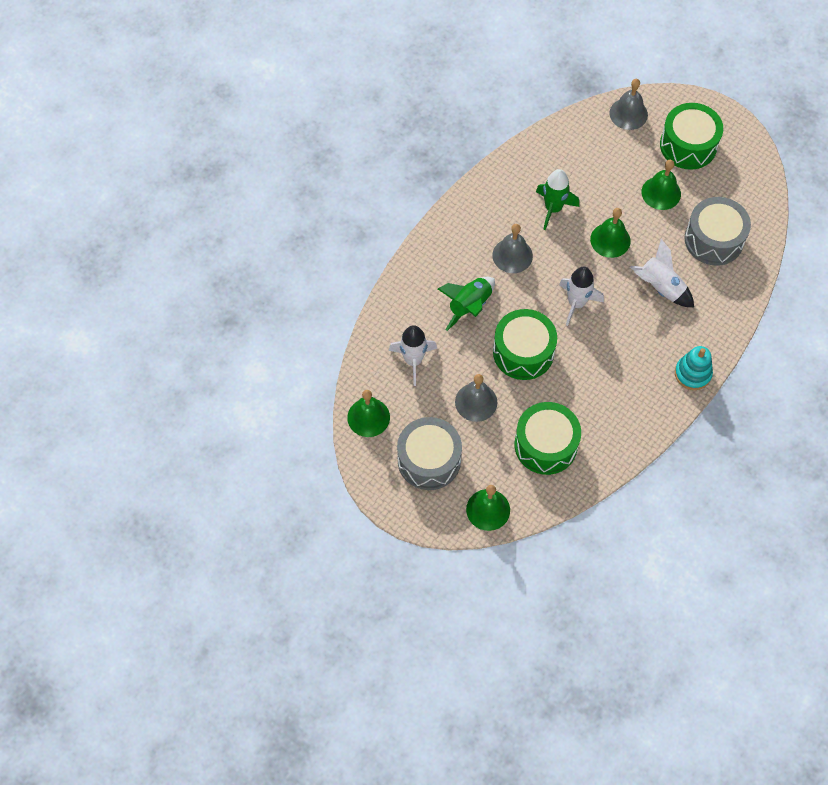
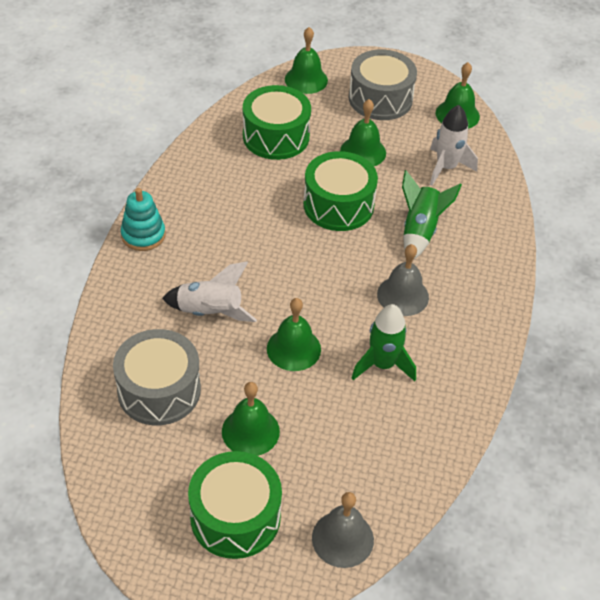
camera: 155 degrees right, 15 degrees down
(476, 402) = (363, 151): grey bell -> green bell
(576, 303) = (303, 267): white rocket -> none

